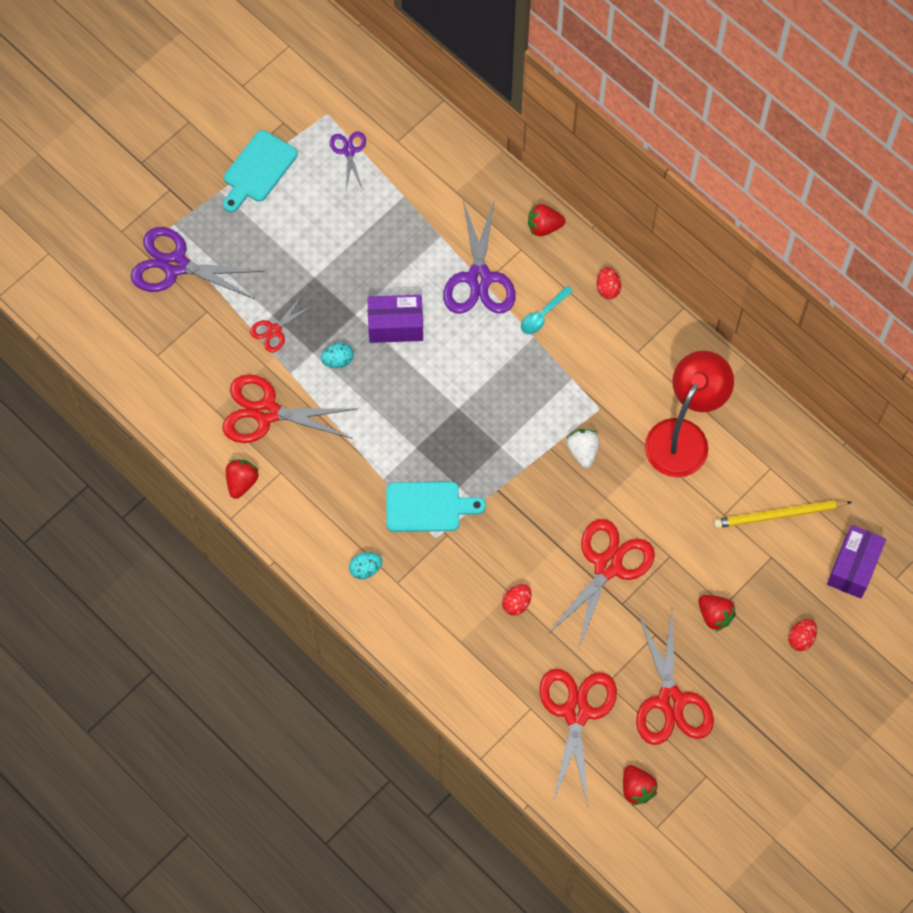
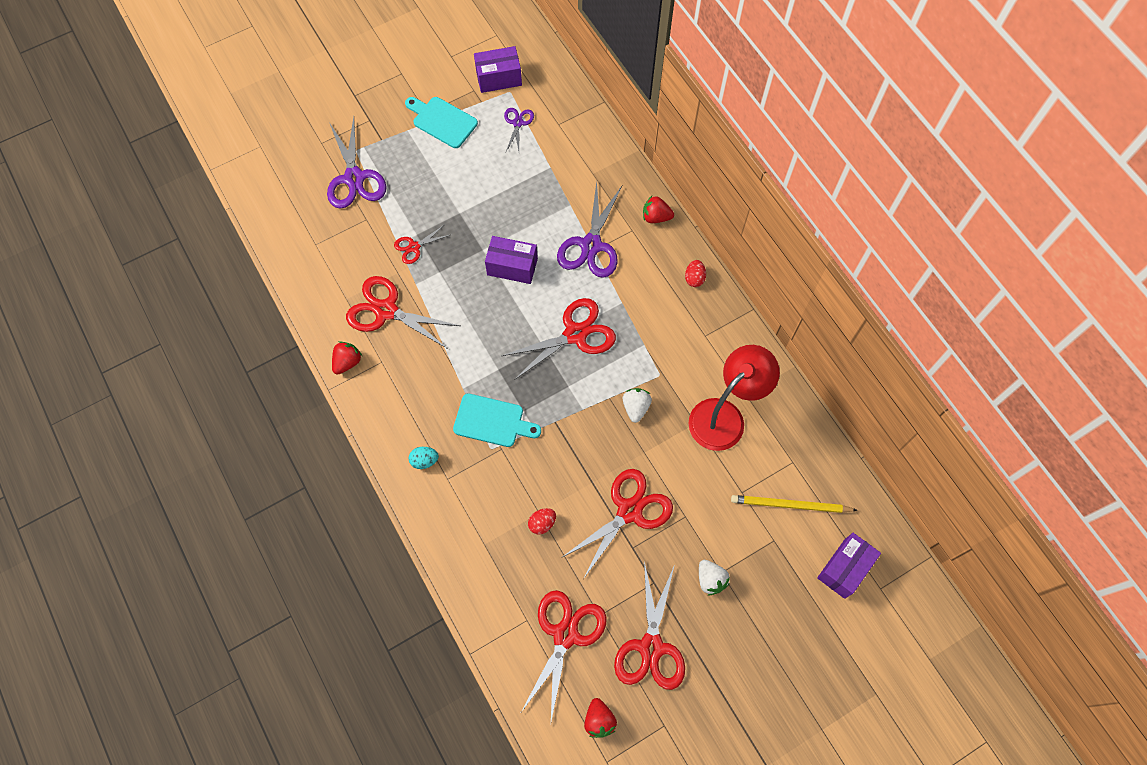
camera: 15 degrees right, 0 degrees up
(175, 265) = (354, 178): purple scissors -> purple scissors turned 135 degrees counterclockwise
(258, 170) = (442, 121): turquoise cutting board -> turquoise cutting board turned 75 degrees clockwise
(309, 100) = (499, 78): none -> purple box
(338, 360) = (457, 283): turquoise egg -> none
(491, 386) = (575, 334): none -> red scissors
(543, 315) = (635, 287): turquoise spoon -> none
(714, 615) = (710, 580): red strawberry -> white strawberry
(801, 638) = (782, 621): red egg -> none

